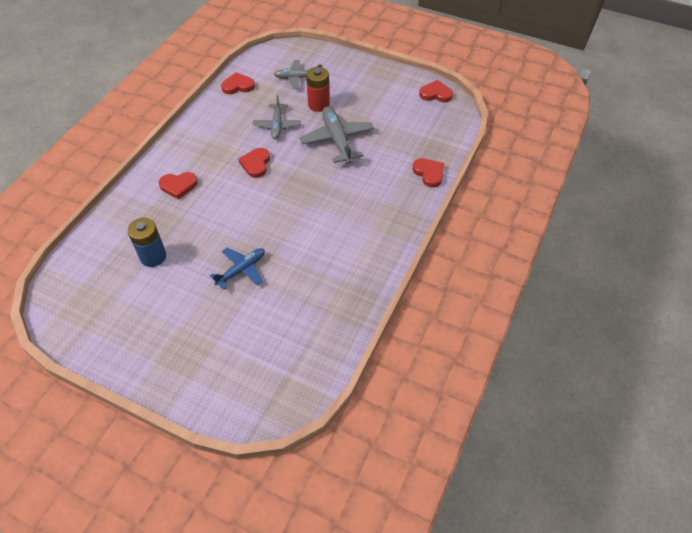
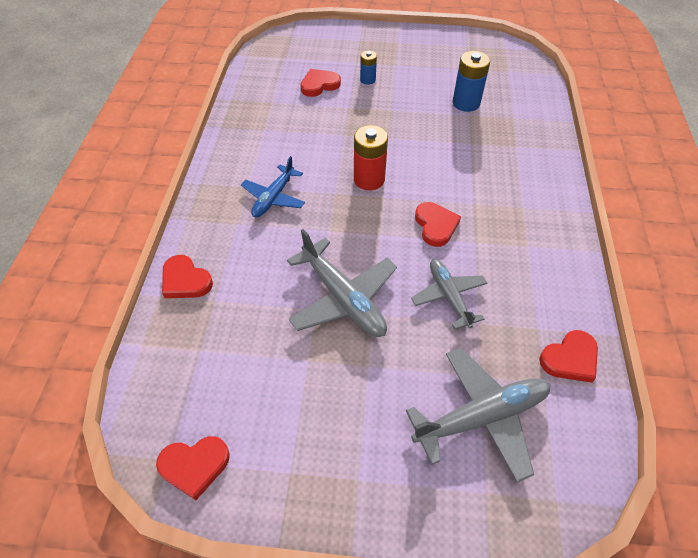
camera: 160 degrees right, 0 degrees up
(178, 186) = (507, 172): red heart -> red heart (319, 85)
(219, 313) = (367, 80): none -> blue battery
(241, 270) = (370, 113): blue plane -> blue plane (273, 197)
(297, 78) = (481, 417): grey plane -> grey plane, size x1.54
(318, 105) = (407, 361): red battery -> red battery (369, 179)

